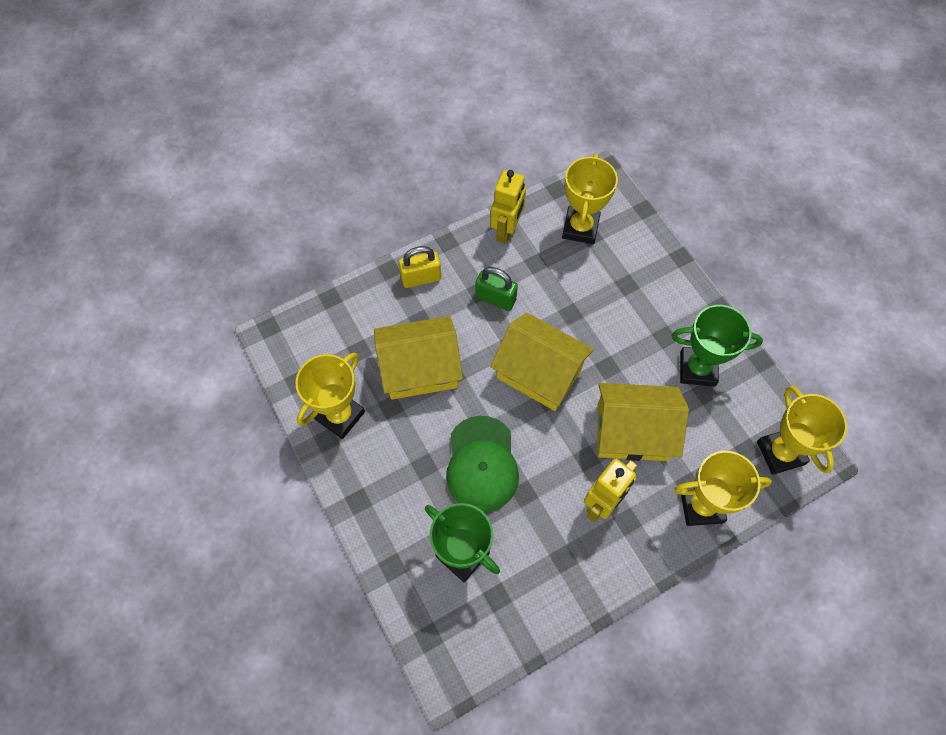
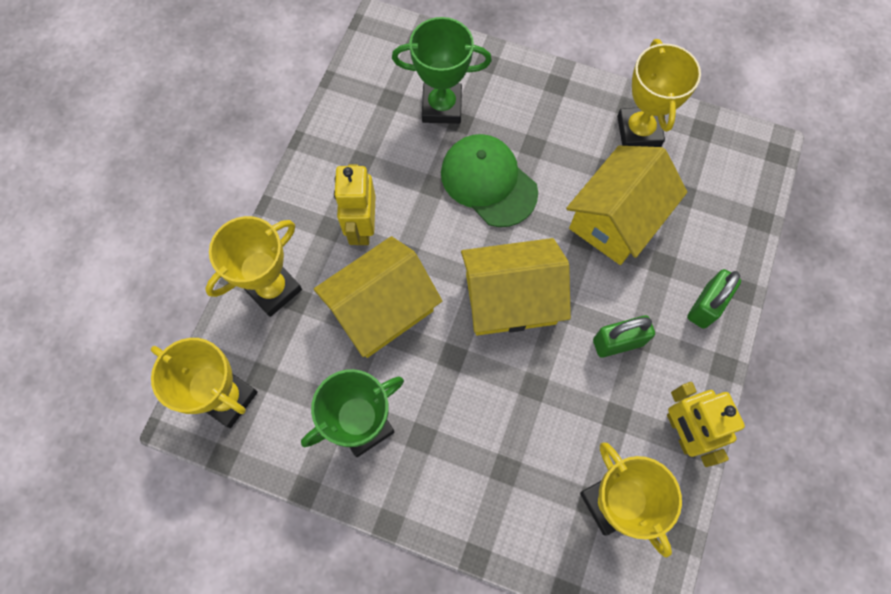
camera: 140 degrees right, 5 degrees up
(421, 278) = (706, 306): yellow padlock -> green padlock

